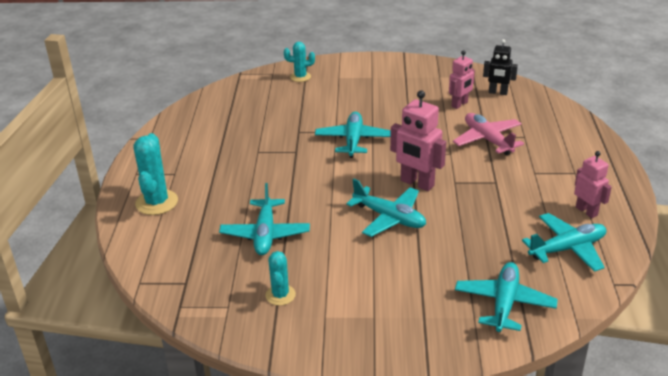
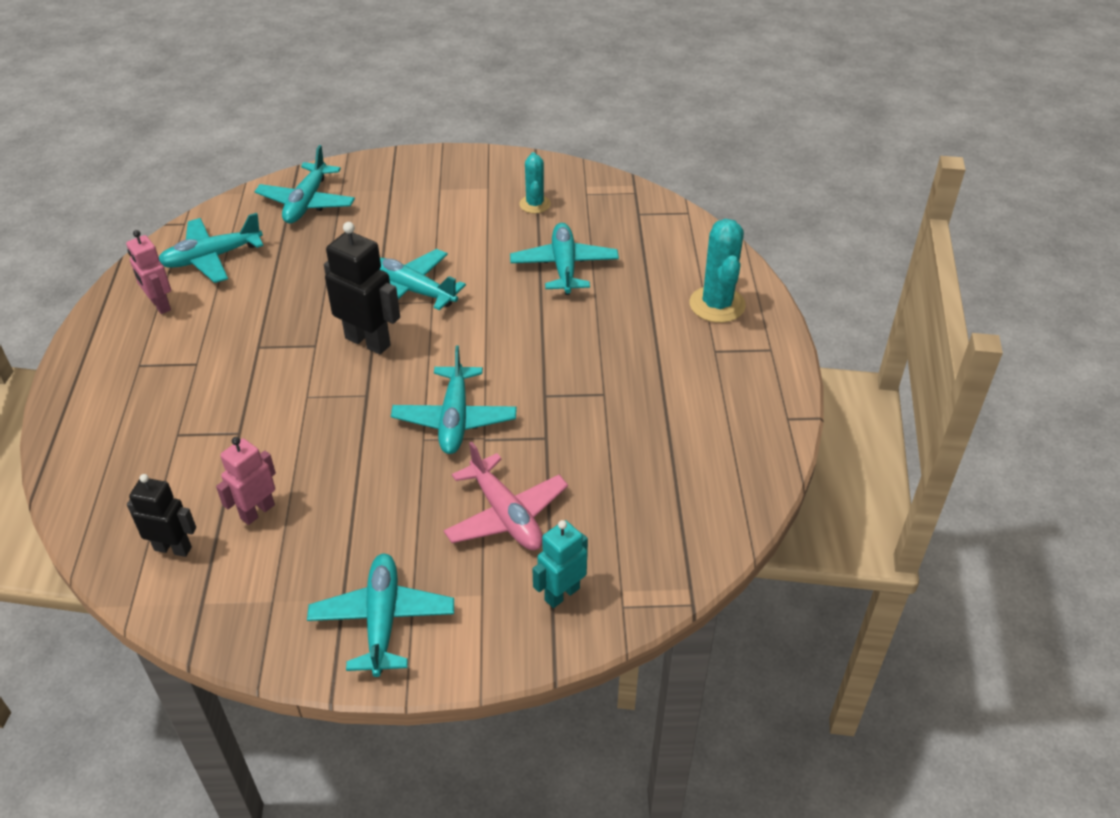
camera: 175 degrees right, 10 degrees up
(300, 77) = (561, 594): turquoise cactus -> turquoise robot
(385, 71) = (382, 620): none -> turquoise plane
(417, 183) = (368, 341): pink robot -> black robot
(487, 140) = (239, 425): pink plane -> pink plane (506, 515)

